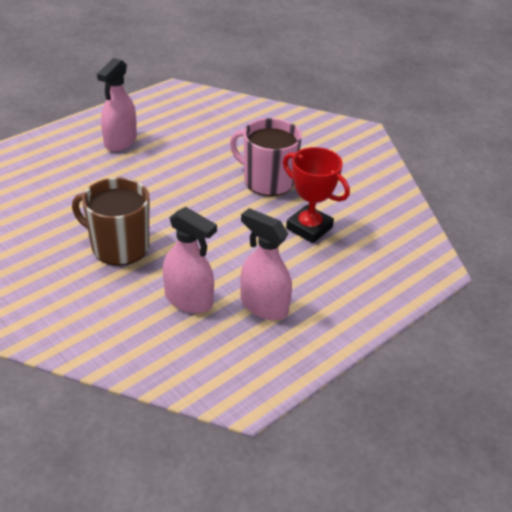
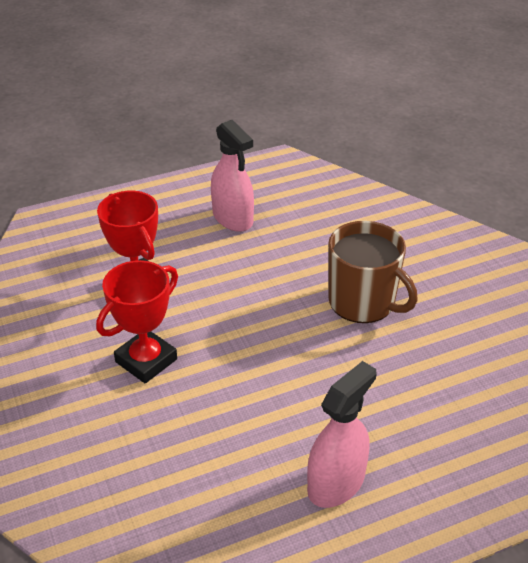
camera: 160 degrees left, 0 degrees up
(188, 300) = (302, 235): pink spray bottle -> none
(267, 181) = (146, 360): pink mug -> red trophy

